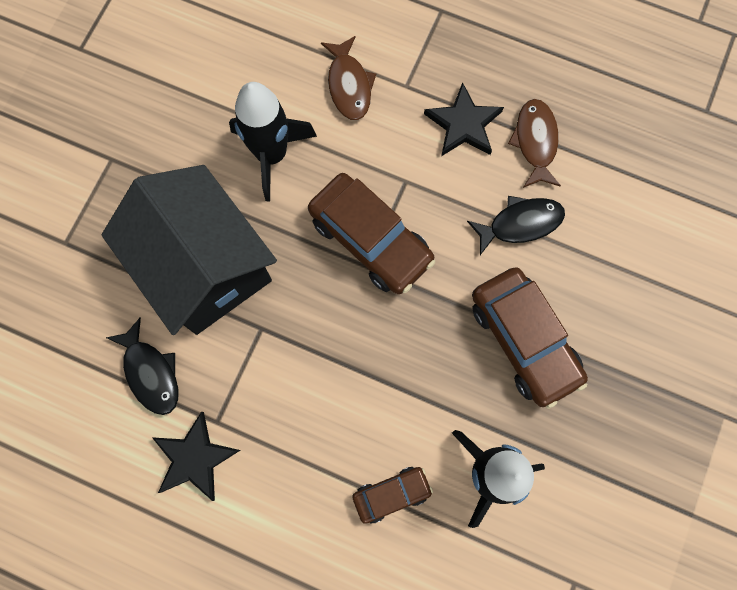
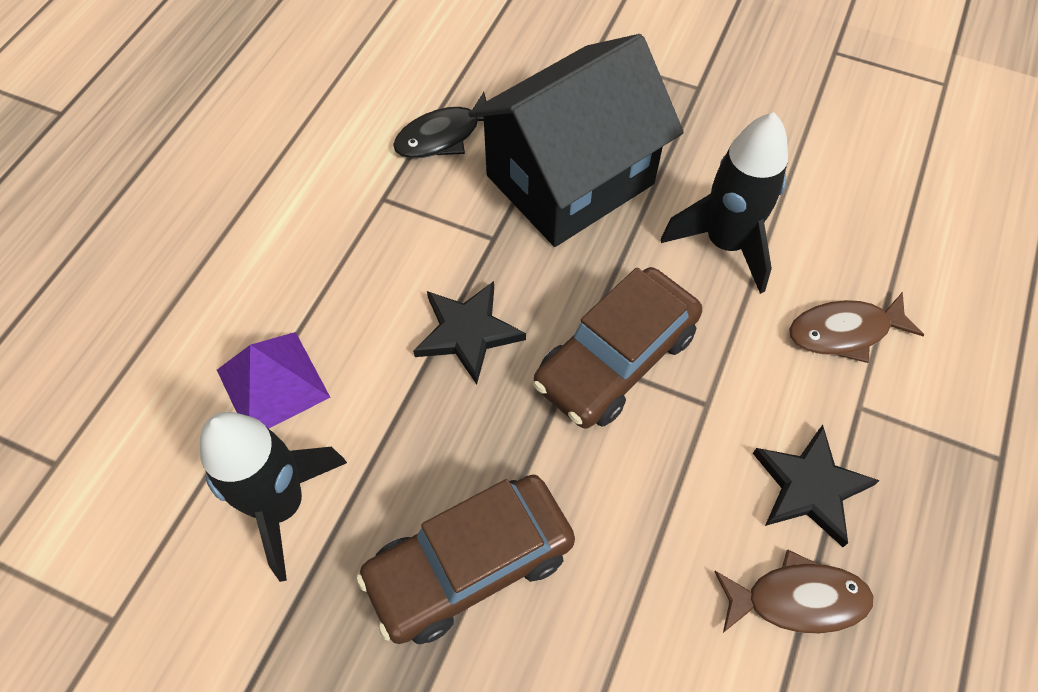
camera: 90 degrees right, 15 degrees down
(195, 458) = (343, 180): black star -> black star (467, 332)
(391, 494) = (273, 383): brown car -> purple pyramid
(520, 224) = (654, 567): black fish -> none

